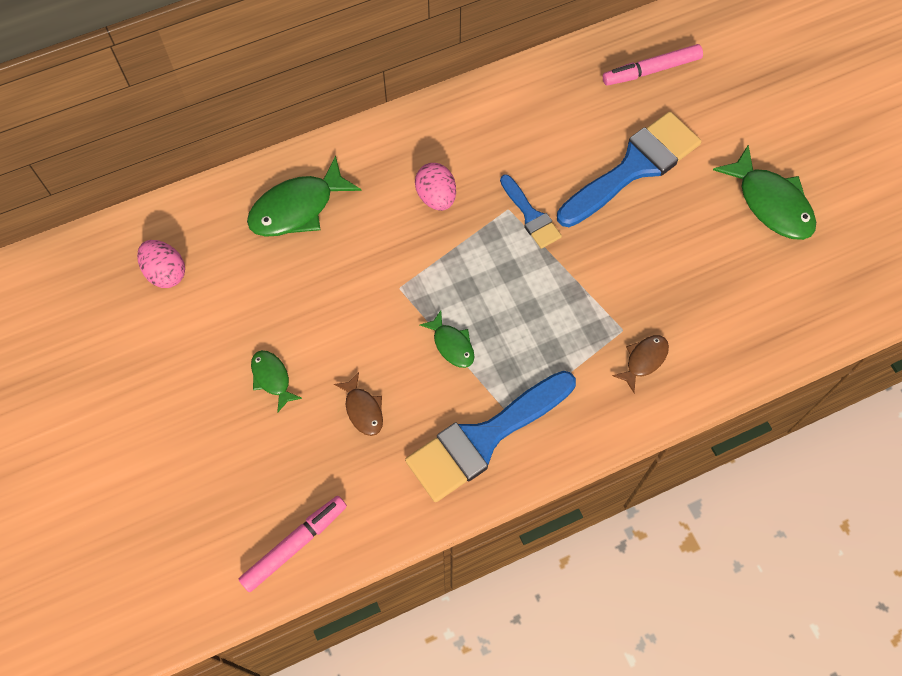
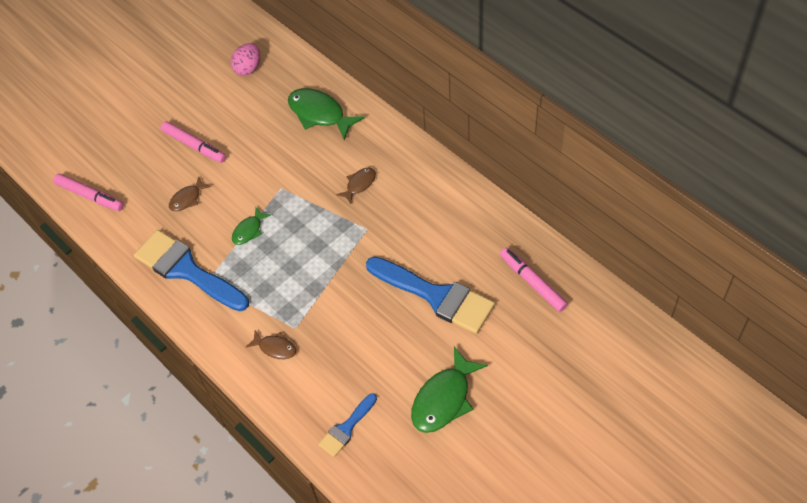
camera: 75 degrees right, 10 degrees down
(272, 378) = (194, 146): green fish -> pink marker
(436, 197) = (359, 184): pink egg -> brown fish
(531, 216) = (367, 244): blue brush -> blue brush (346, 428)

